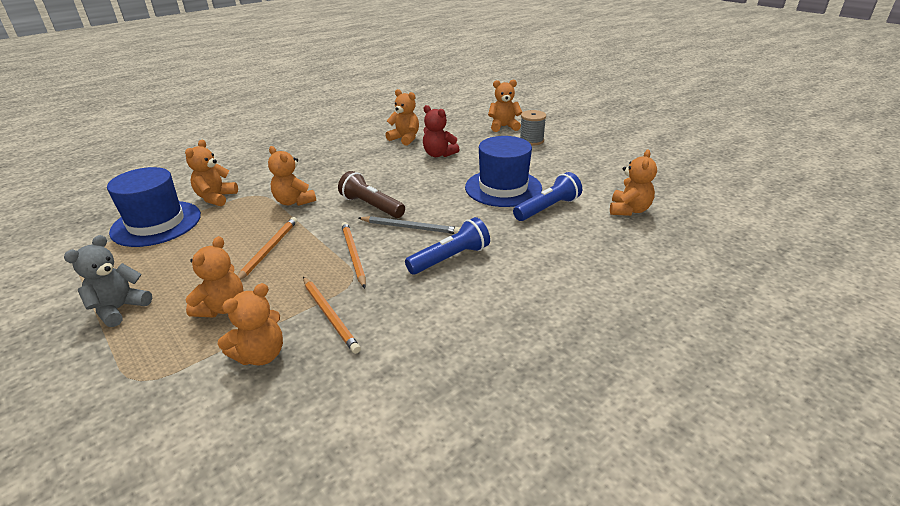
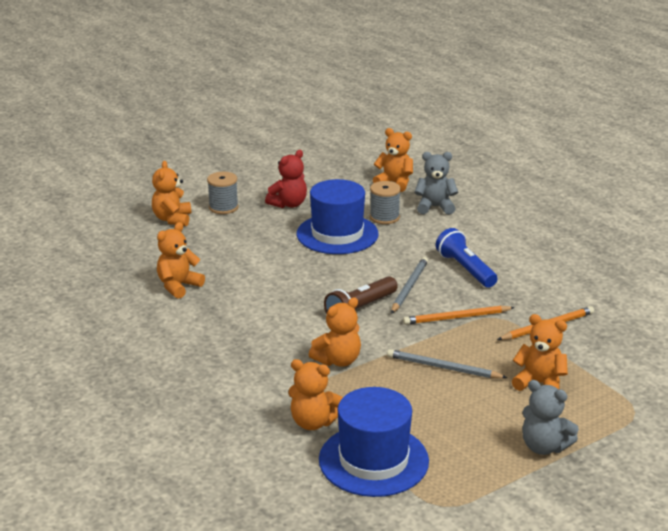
camera: 85 degrees left, 5 degrees down
(261, 355) = (598, 356): orange teddy bear -> none
(269, 250) = (443, 368): orange pencil -> grey pencil
(439, 154) = (239, 265): red teddy bear -> red teddy bear (288, 204)
(547, 208) = (384, 217): blue flashlight -> grey spool
(586, 236) = (435, 207): none -> grey teddy bear

